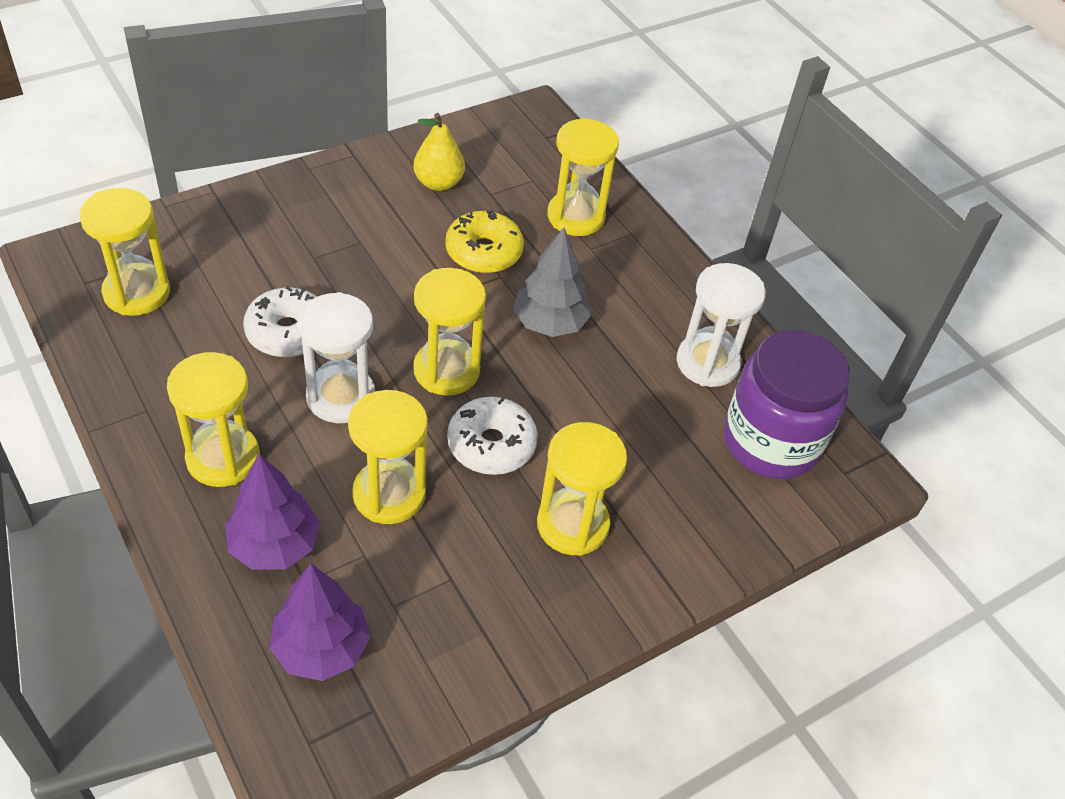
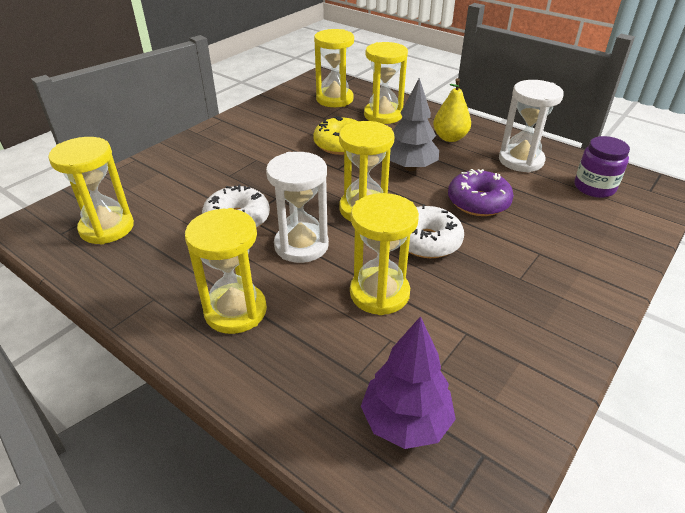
camera: 15 degrees left, 10 degrees down
(274, 545) = (315, 358): purple tree -> none
(438, 183) = (287, 120): yellow pear -> yellow pear (450, 138)
(572, 525) = (520, 270): yellow hourglass -> yellow hourglass (334, 99)
(597, 410) = (478, 202): none -> purple donut
(771, 441) = (594, 187): purple jar -> purple jar, size x0.57

